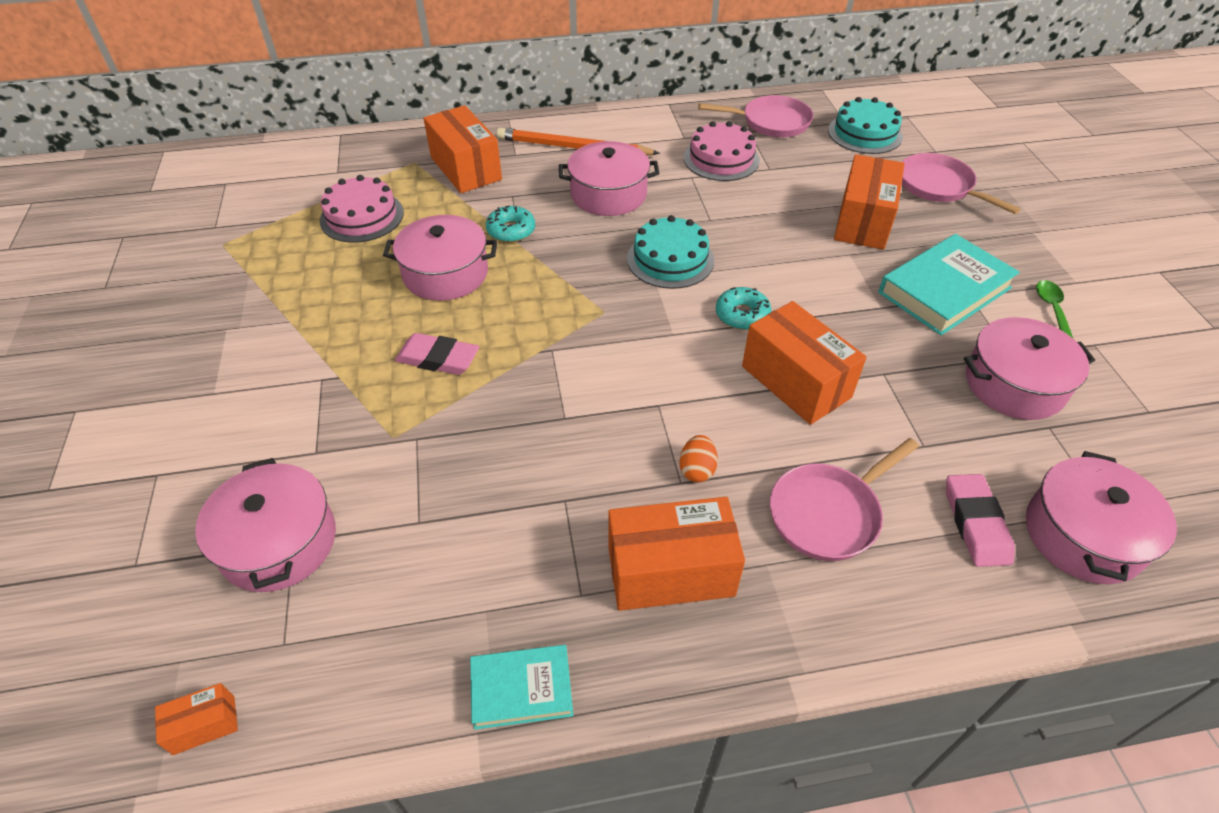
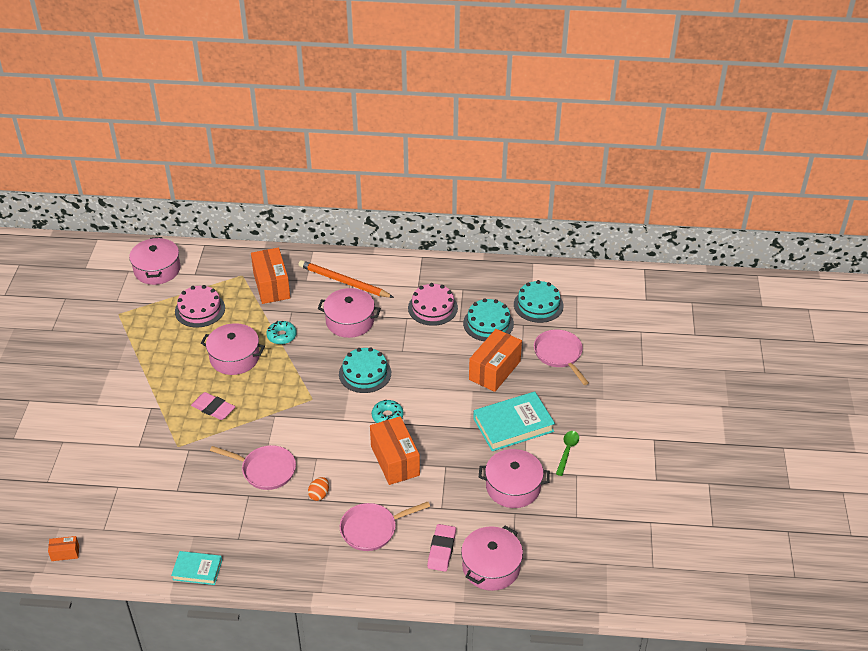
camera: 15 degrees right, 5 degrees down
(279, 542) = (111, 485): pink pot -> pink pot (157, 270)
(670, 571) = (283, 538): orange box -> none
(771, 122) = (481, 285): pink pan -> pink pan (265, 470)
(812, 165) = (488, 323): none -> turquoise cake

